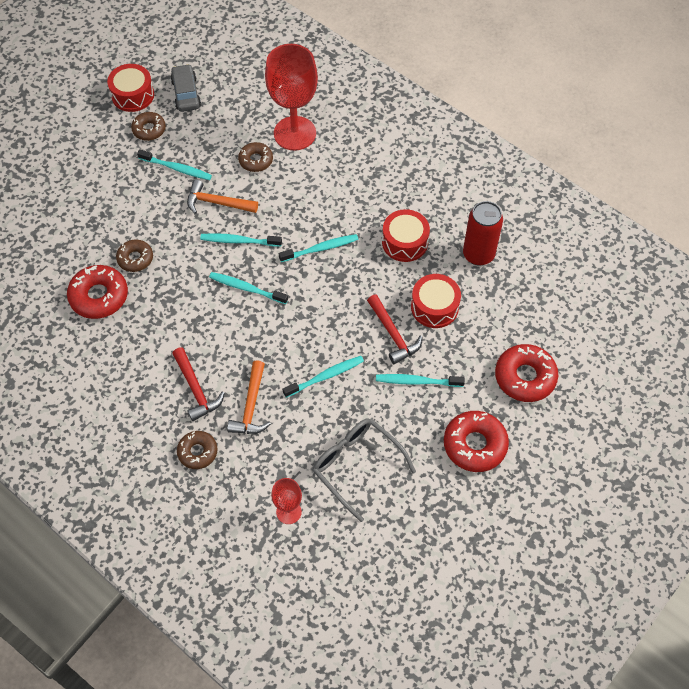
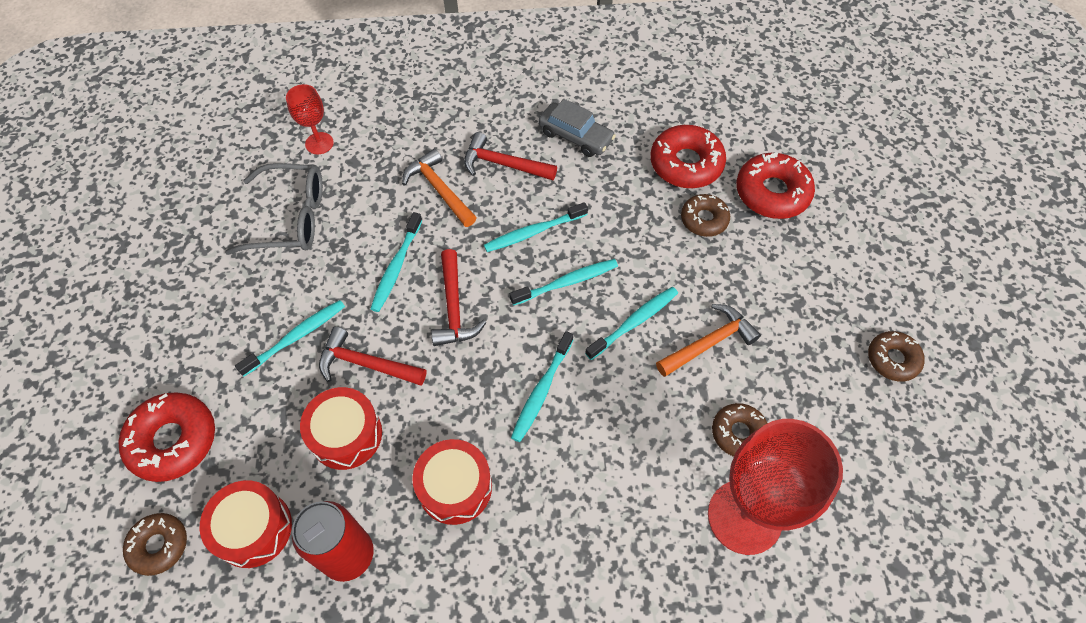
camera: 135 degrees right, 0 degrees up
(133, 95) = (972, 384): red drum -> red drum (253, 529)
(176, 168) = (800, 342): turquoise toothbrush -> turquoise toothbrush (533, 232)
(186, 93) = (929, 446): grey car -> grey car (575, 136)
(197, 452) = (445, 125): brown donut -> brown donut (159, 545)
(318, 325) = (454, 307): none -> red hammer
(475, 445) = (183, 324): red donut -> red donut (772, 193)

